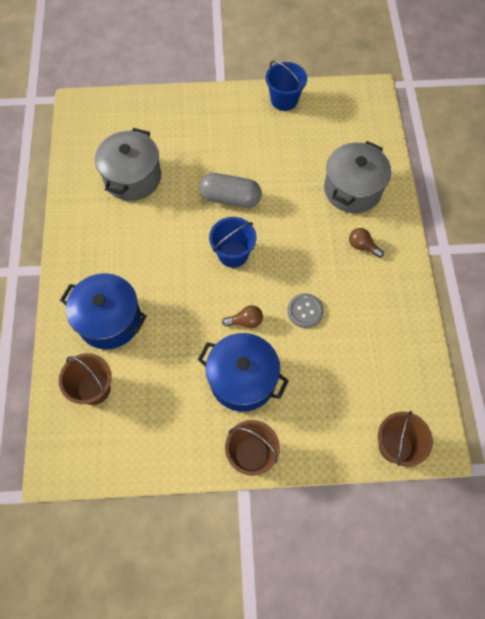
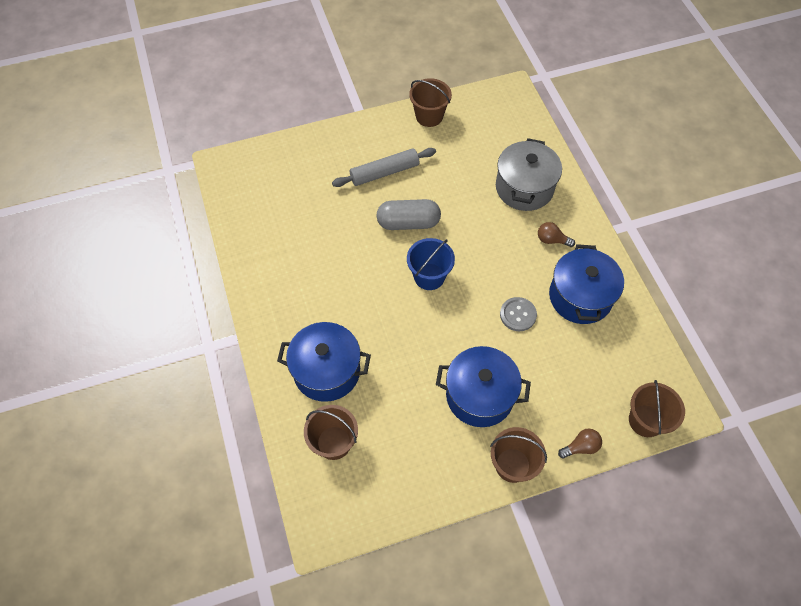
camera: 15 degrees left, 5 degrees down
(132, 177) = (302, 224): grey pot -> none
(224, 145) = (384, 172): none -> grey rolling pin
(245, 321) = (463, 339): brown light bulb -> brown light bulb (580, 447)
(284, 100) = (429, 116): blue bucket -> brown bucket
(371, 308) = (580, 297): none -> blue pot

